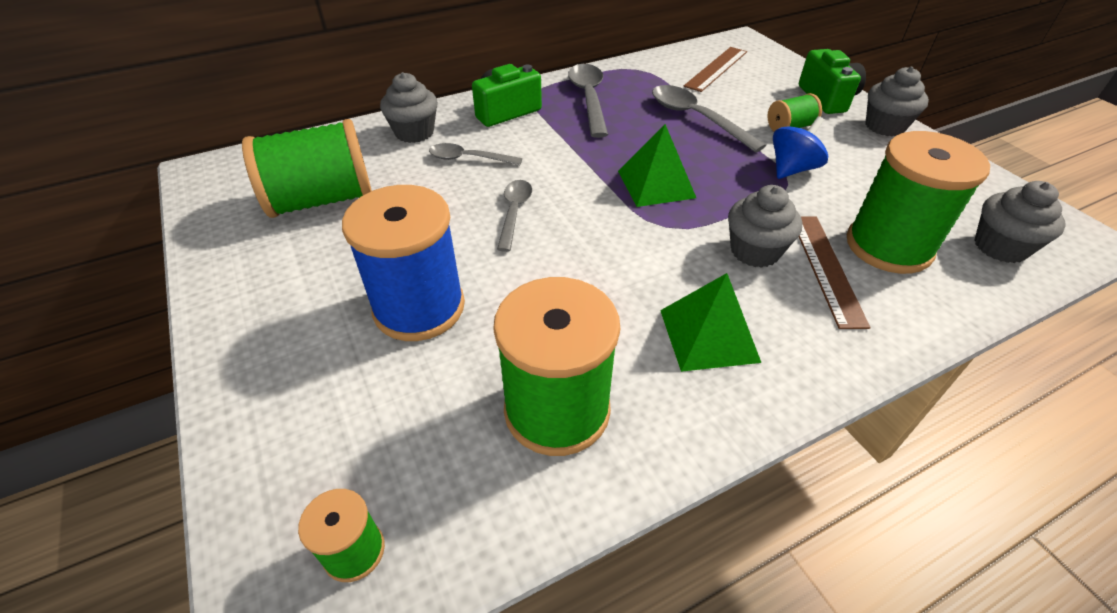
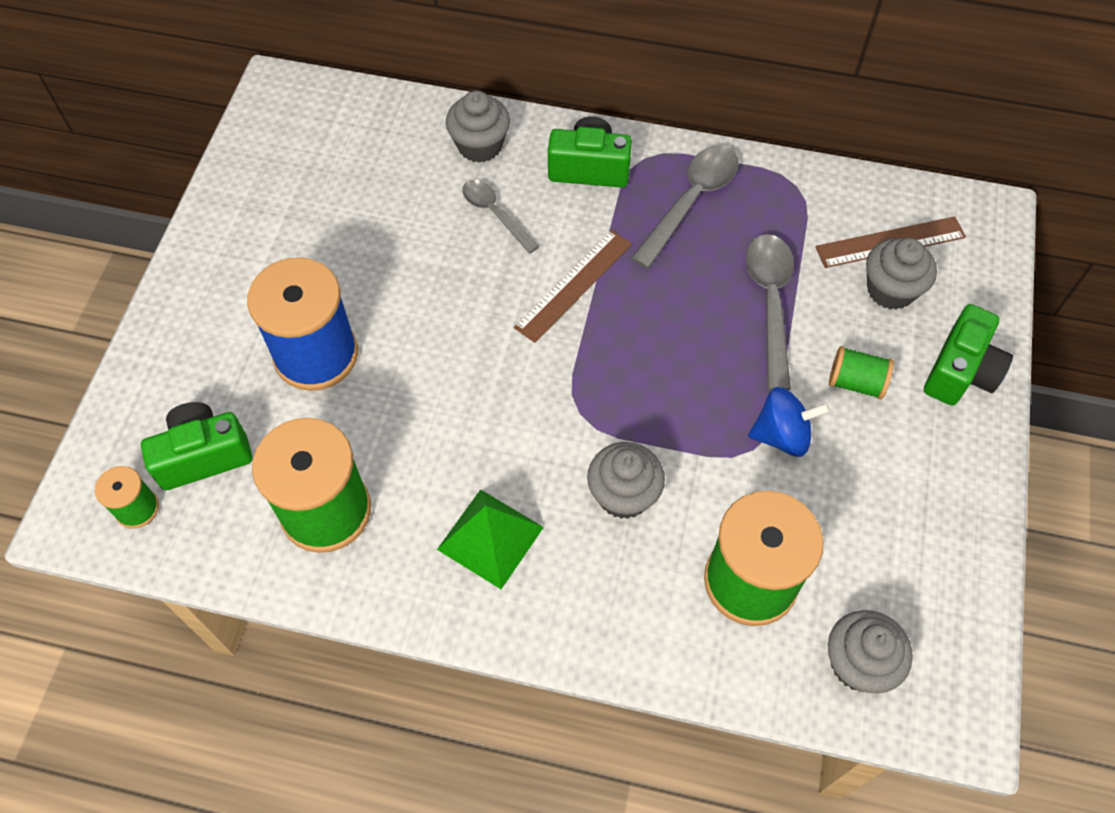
camera: 40 degrees right, 15 degrees up
(322, 200) = (338, 187): green spool -> none
(386, 449) = (204, 456): none -> green camera
(514, 212) = (471, 307): grey spoon -> none
(656, 184) = (627, 360): green pyramid -> none
(826, 268) = (662, 557): brown ruler -> brown ruler (574, 285)
(884, 126) = (968, 454): grey cupcake -> grey cupcake (890, 290)

